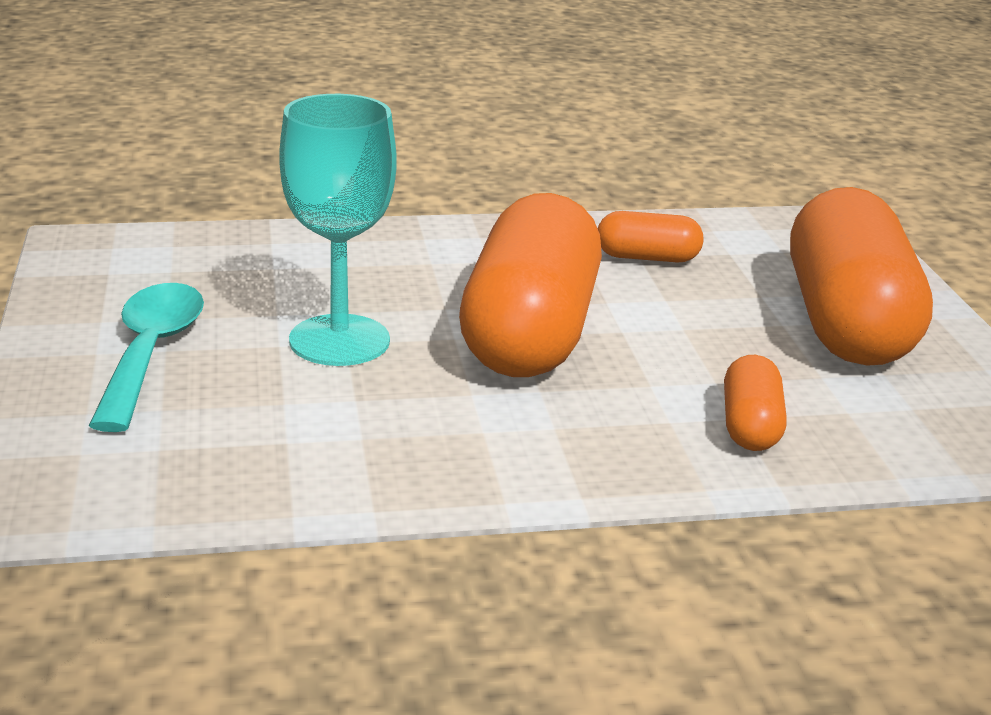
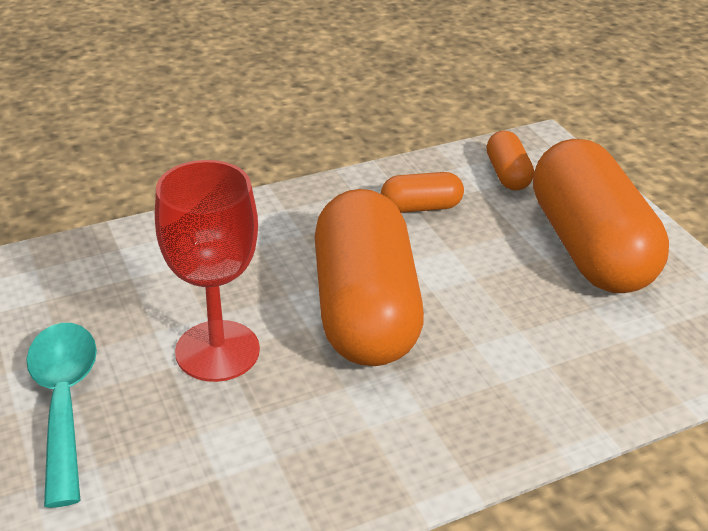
camera: 15 degrees left, 10 degrees up
(339, 340) = (217, 351): turquoise goblet -> red goblet
(750, 426) = (563, 373): orange capsule -> orange capsule (507, 174)

